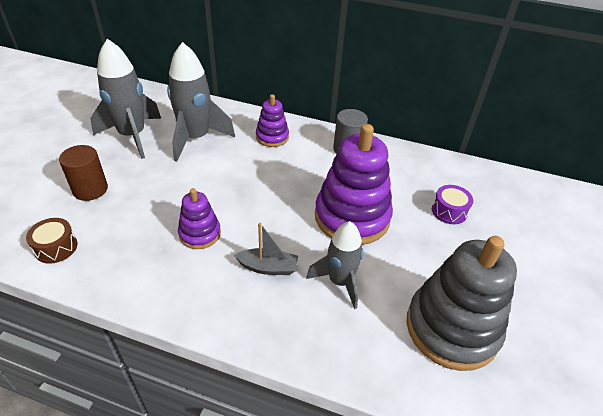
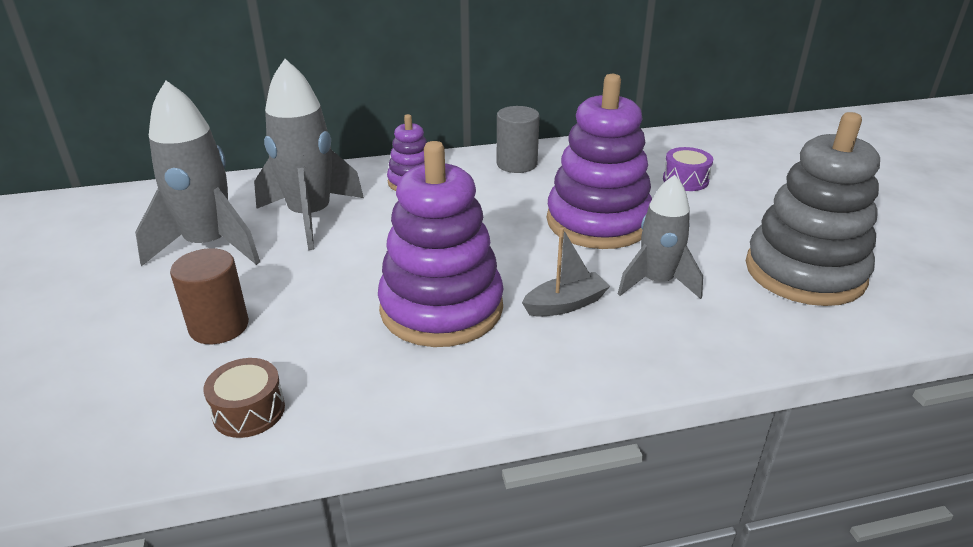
camera: 30 degrees left, 10 degrees down
(200, 234) = (441, 308): purple stacking toy -> purple stacking toy, size x1.92

